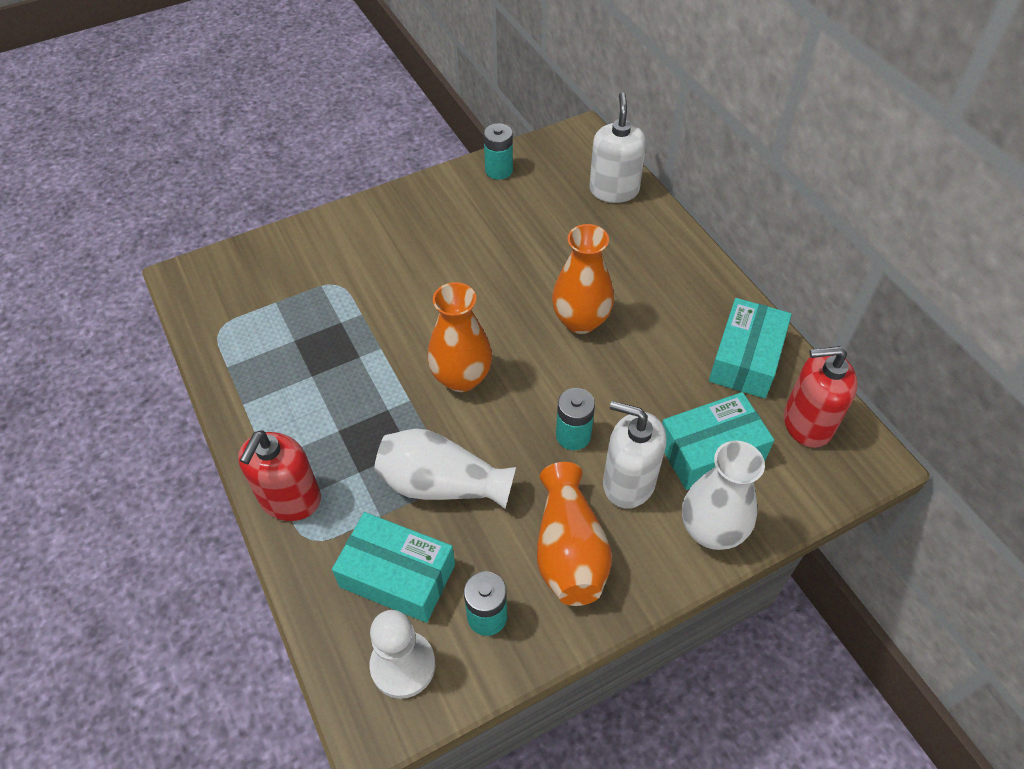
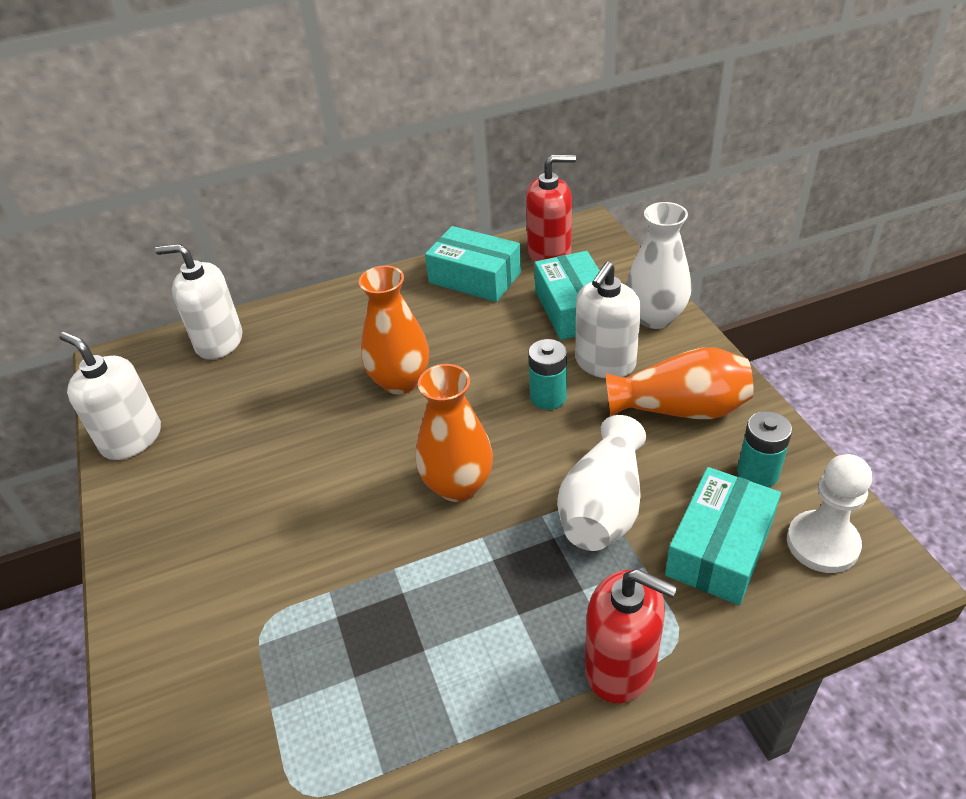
camera: 80 degrees left, 10 degrees down
(499, 170) = (132, 439): turquoise battery -> white soap dispenser
(807, 423) = (549, 253): red soap dispenser -> red soap dispenser turned 105 degrees counterclockwise

